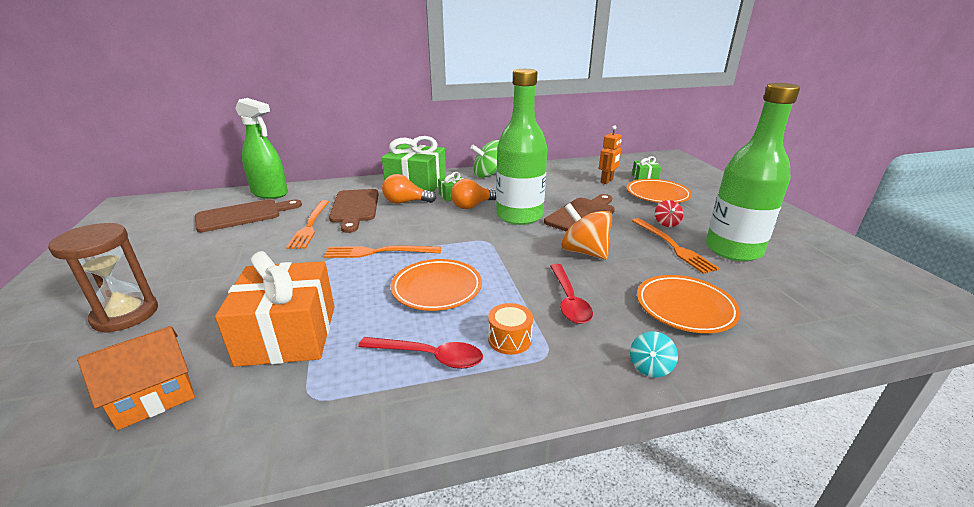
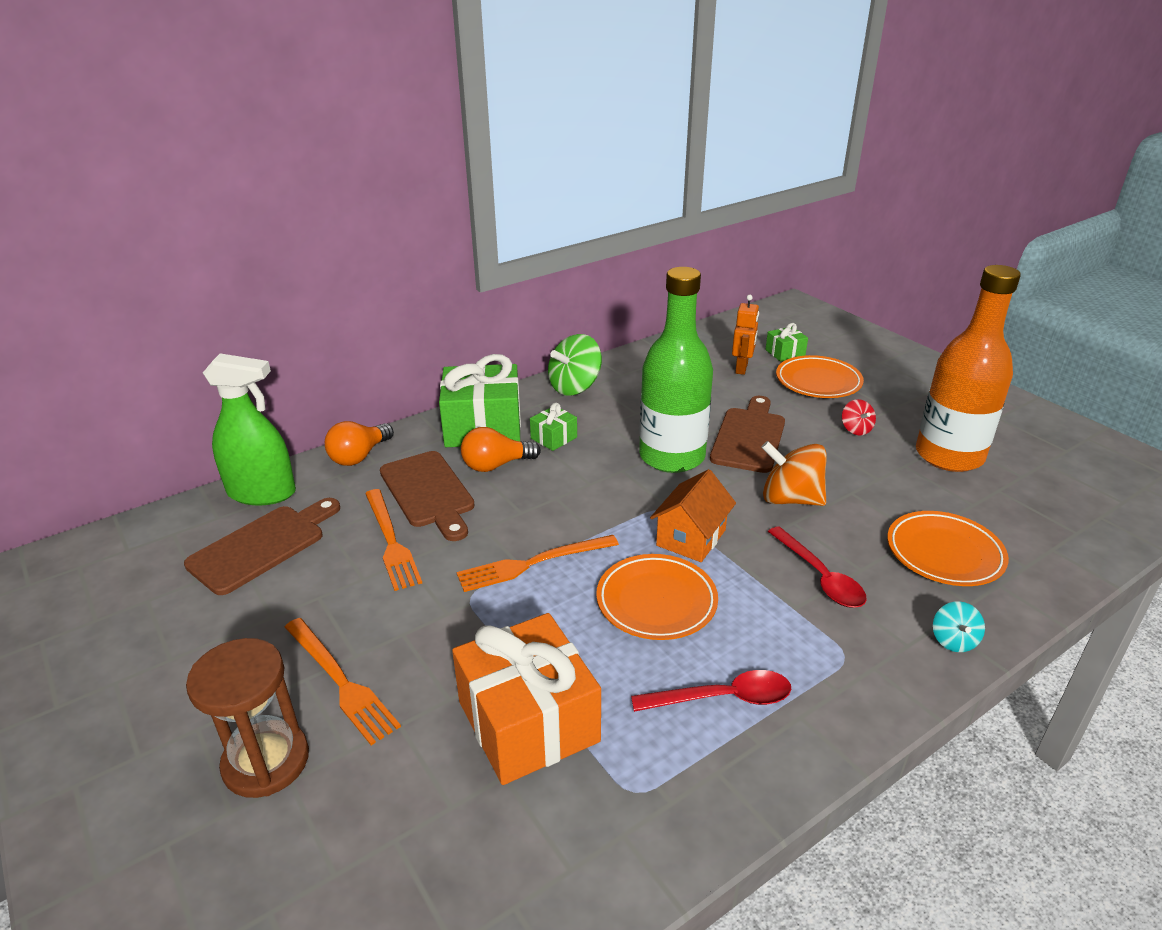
camera: 20 degrees left, 5 degrees up
(154, 396) = (441, 856): orange house -> orange house (691, 538)
(472, 206) = (596, 452): orange light bulb -> orange light bulb (359, 456)
(509, 339) = (793, 649): orange drum -> none
(672, 246) = (882, 465): orange fork -> orange fork (339, 681)
(733, 250) = (949, 456): green bottle -> orange bottle

